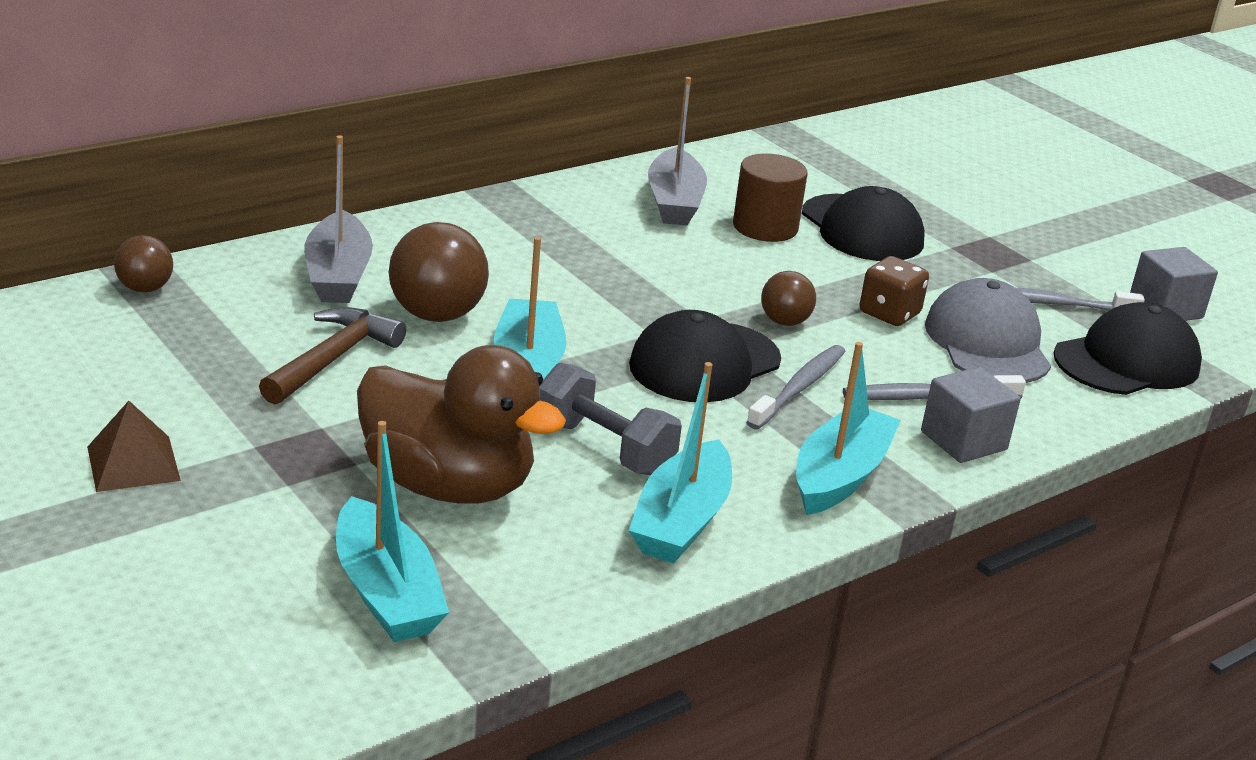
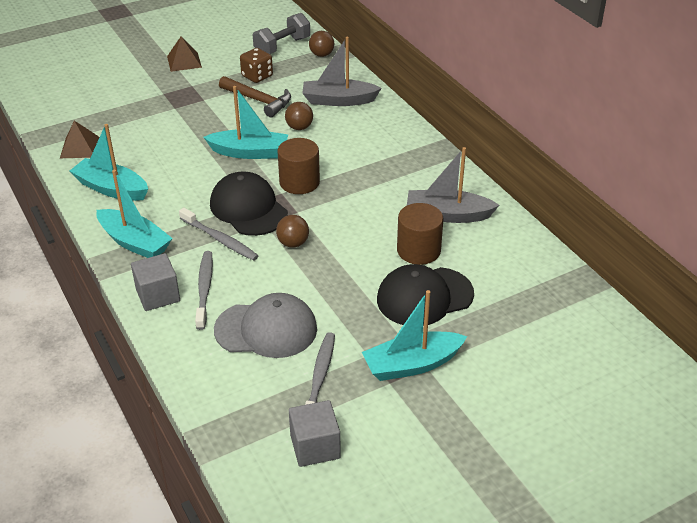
camera: 100 degrees right, 10 degrees up
(386, 592) = (87, 115): turquoise boat -> turquoise boat (412, 364)
(437, 315) = (299, 127): brown ball -> brown ball, size x0.57
(448, 485) = (153, 129): brown duck -> none
(532, 585) = (80, 147): none -> brown pyramid
(604, 448) = (174, 171): grey dumbbell -> grey dumbbell (282, 46)
(616, 316) = (299, 182): none -> brown cylinder
(889, 313) = (304, 290): brown dice -> brown dice (257, 76)
(1127, 361) = (238, 398): black cap -> none

